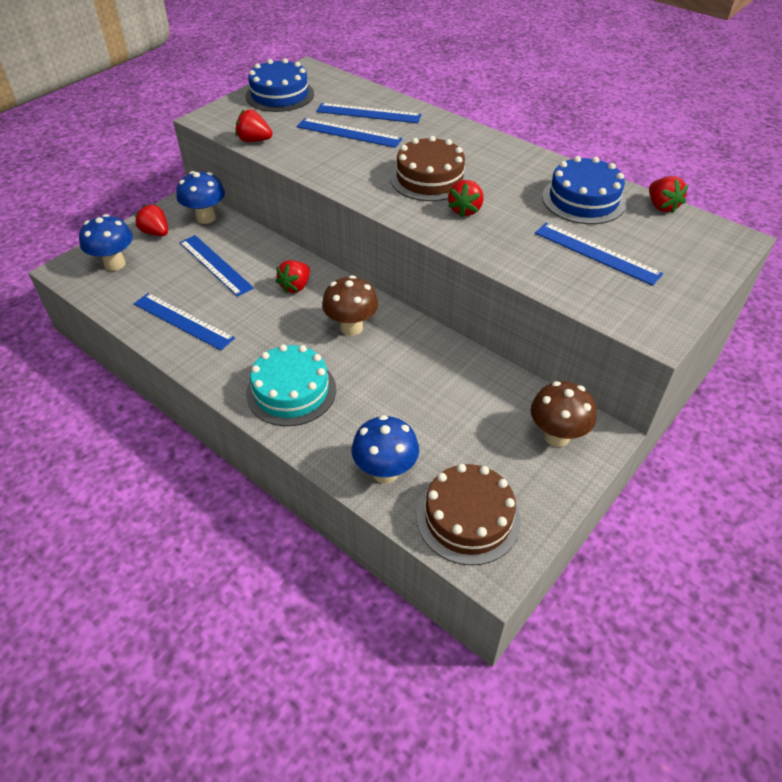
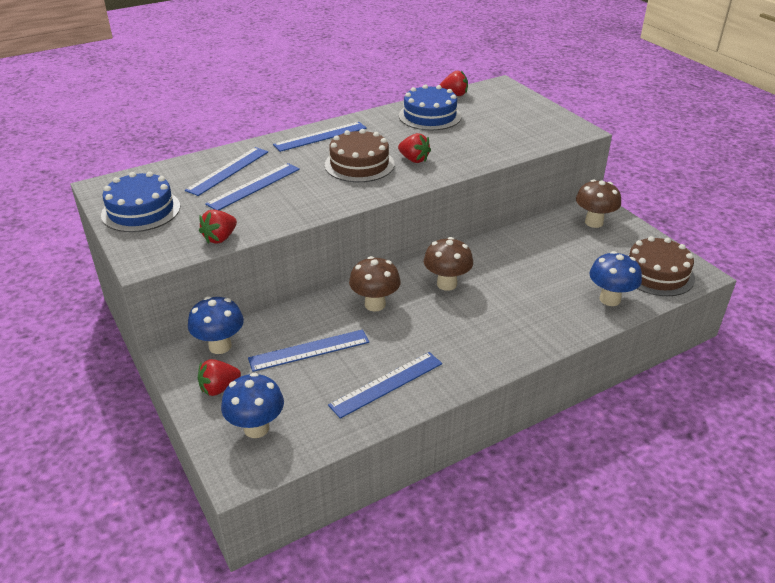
camera: 70 degrees left, 10 degrees down
(291, 391) = (511, 330): turquoise cake -> none
(295, 286) = (375, 304): red strawberry -> brown mushroom
(596, 253) = (493, 127): blue ruler -> blue ruler (320, 136)

